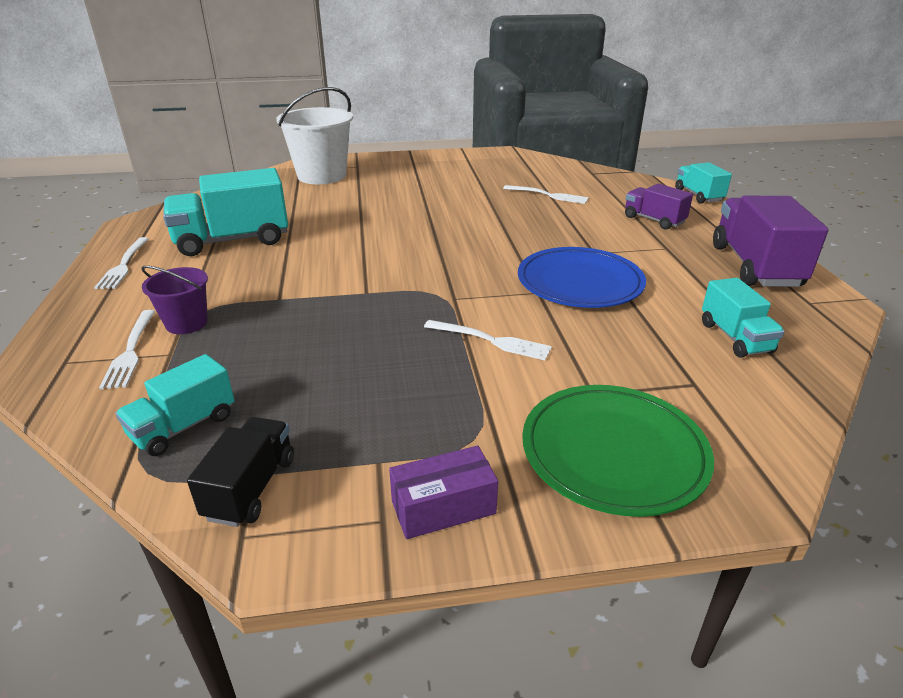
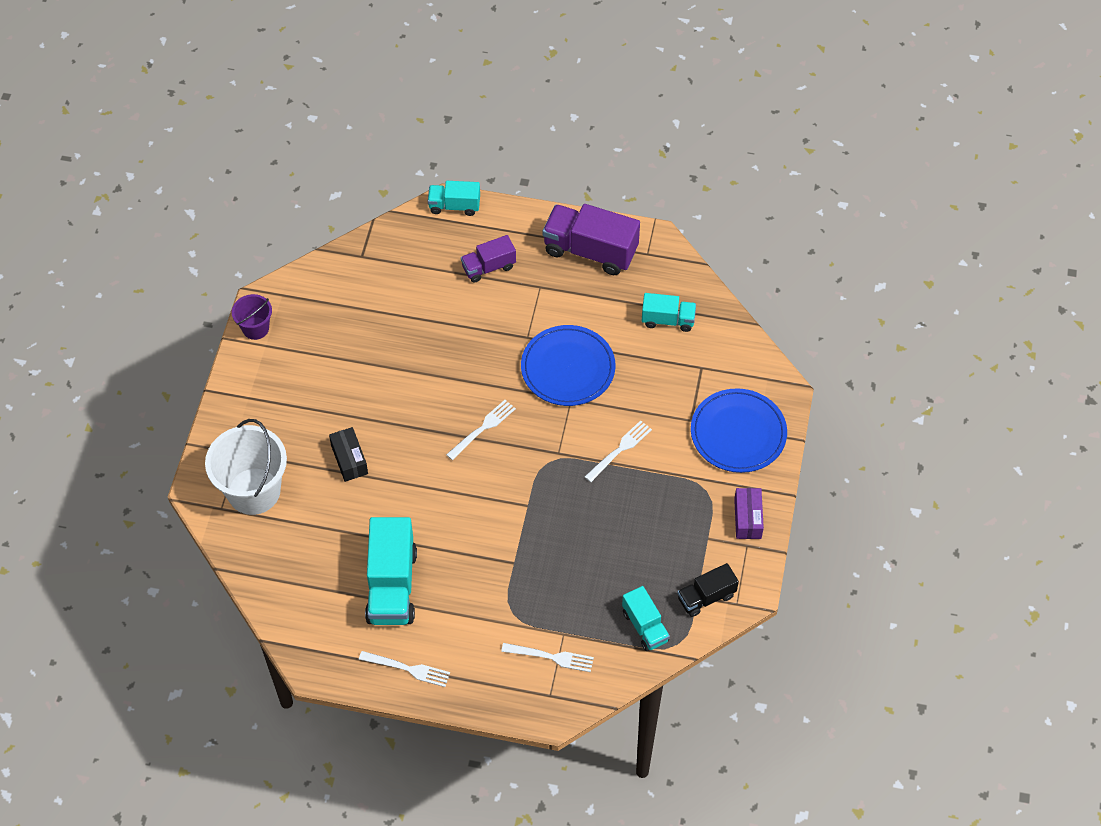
camera: 70 degrees left, 25 degrees up
(186, 323) = (526, 623): purple bucket -> purple bucket (255, 328)
(251, 488) = (706, 597): black truck -> black truck turned 60 degrees counterclockwise
(374, 201) = (349, 459): none -> black box
(548, 195) = (400, 317): white fork -> white fork (482, 428)
(613, 452) = (738, 433): green plate -> blue plate

